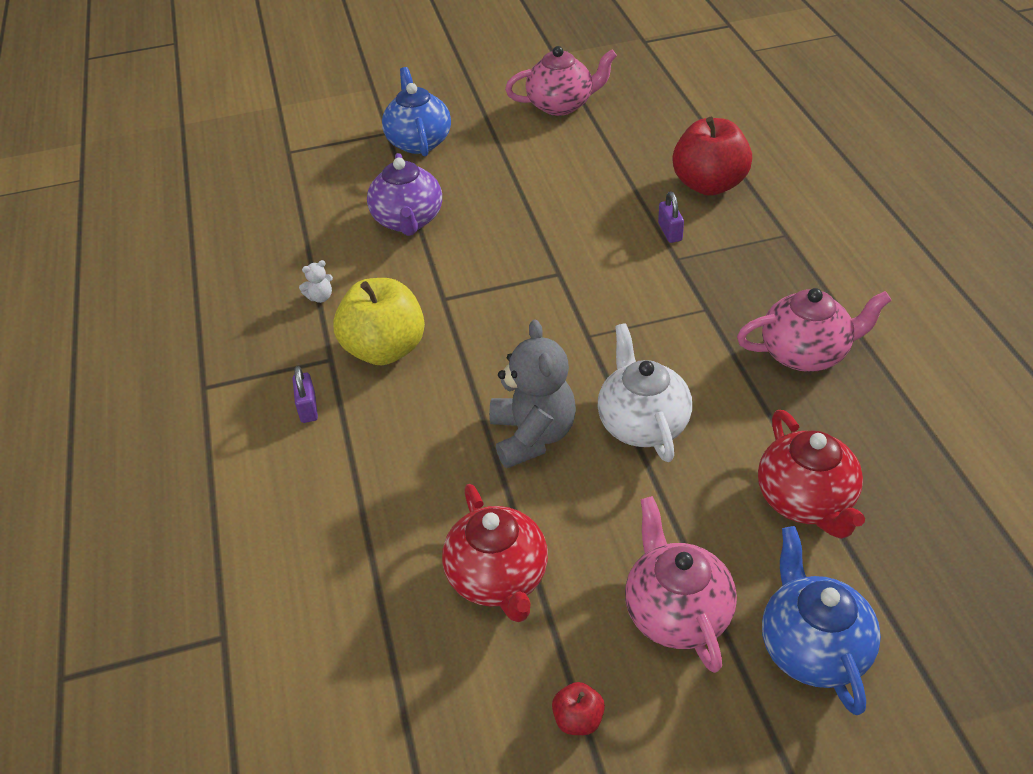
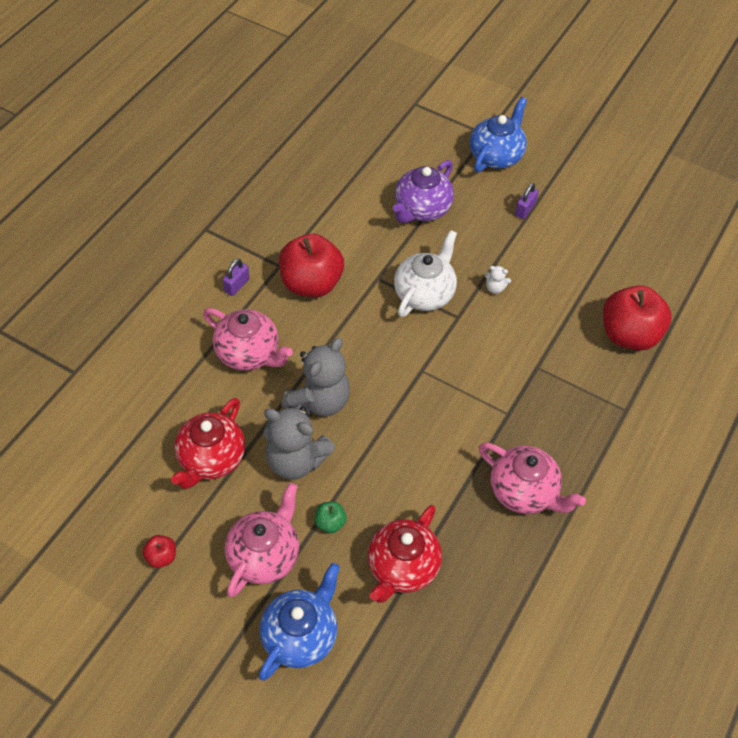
camera: 40 degrees right, 10 degrees up
(320, 297) = (318, 222): white teddy bear -> white teddy bear (495, 288)
(385, 349) = (311, 283): yellow apple -> red apple
(561, 105) = (617, 198): pink teapot -> pink teapot (249, 354)
(583, 503) = (296, 460): none -> grey teddy bear
(642, 424) = (380, 447): white teapot -> white teapot (424, 294)
(670, 232) = (558, 346): purple padlock -> purple padlock (525, 209)
(692, 525) = (330, 523): none -> green apple

